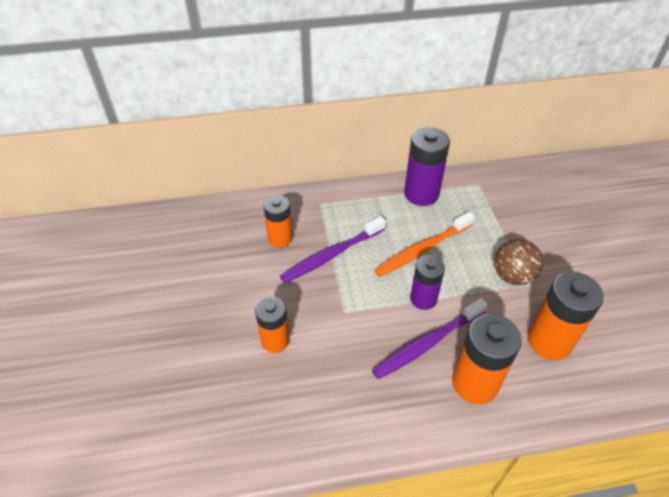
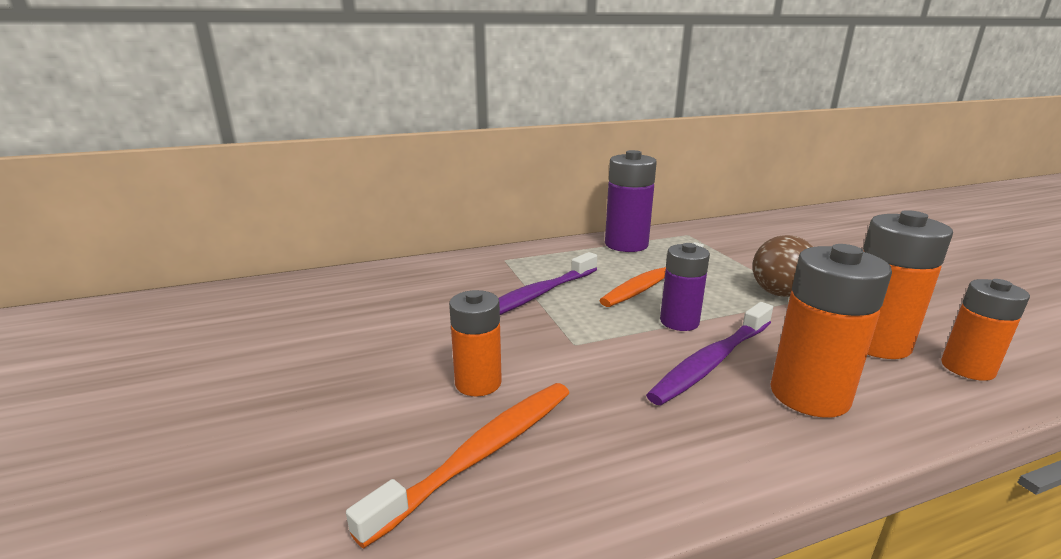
camera: 10 degrees left, 25 degrees down
(267, 398) = (482, 453): none -> orange toothbrush
(280, 238) = (459, 288): orange battery -> orange battery (967, 368)

